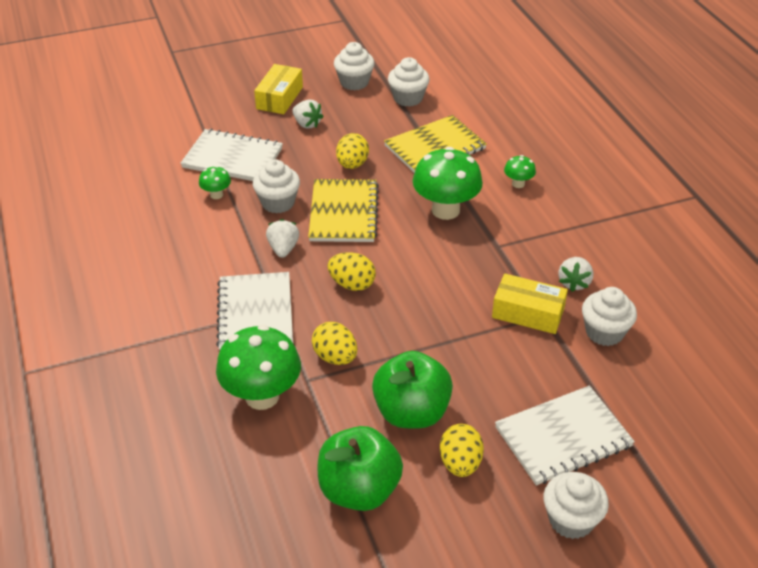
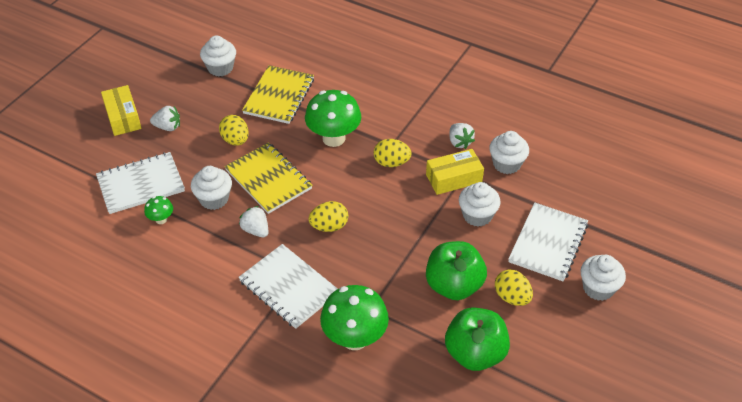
camera: 40 degrees left, 5 degrees up
(335, 357) = (372, 282): yellow egg -> yellow egg (391, 163)
(354, 82) = (167, 75): white cupcake -> white cupcake (477, 215)
(518, 184) = (360, 93): green mushroom -> none

